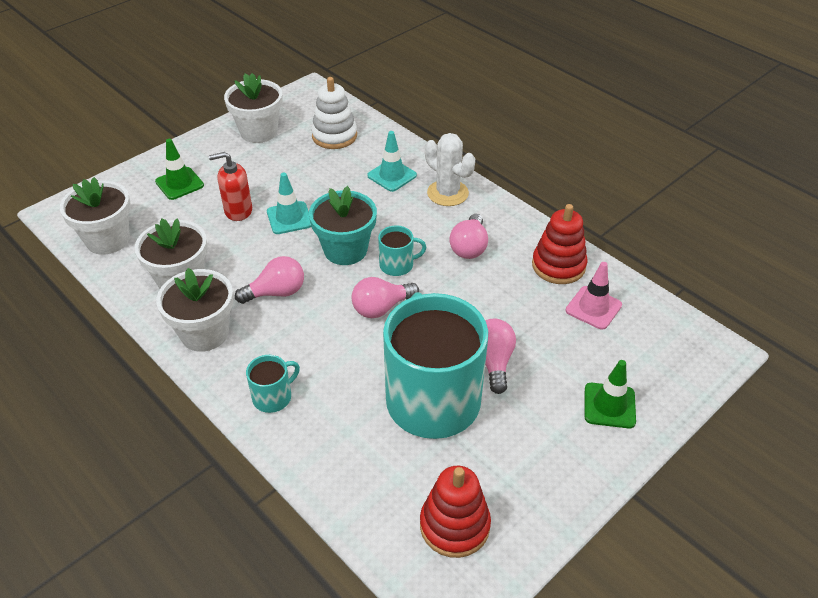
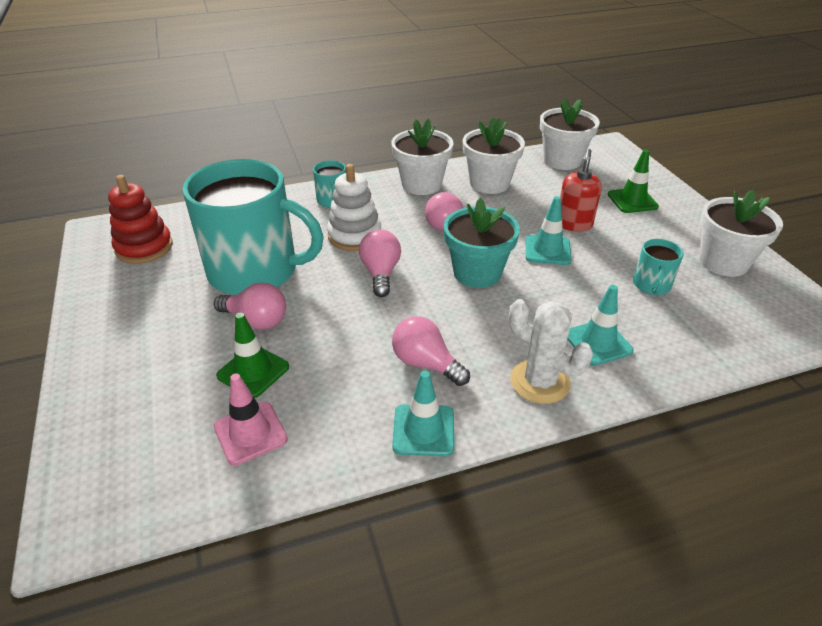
camera: 115 degrees right, 5 degrees down
(334, 136) = (704, 317): white stacking toy -> white stacking toy (354, 236)
(397, 265) = (432, 300): turquoise mug -> turquoise mug (651, 285)
(447, 193) = (539, 382): white cactus -> white cactus turned 60 degrees clockwise
(526, 231) = (423, 430): none -> turquoise traffic cone
(558, 265) = (340, 434): red stacking toy -> none
(609, 405) = (130, 378): green traffic cone -> green traffic cone (253, 371)

